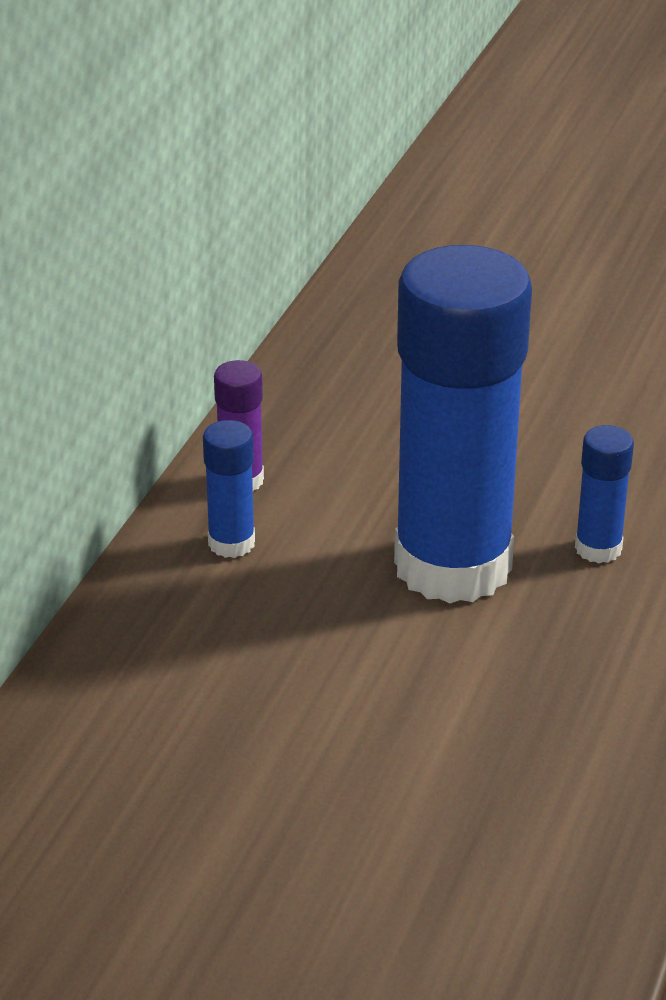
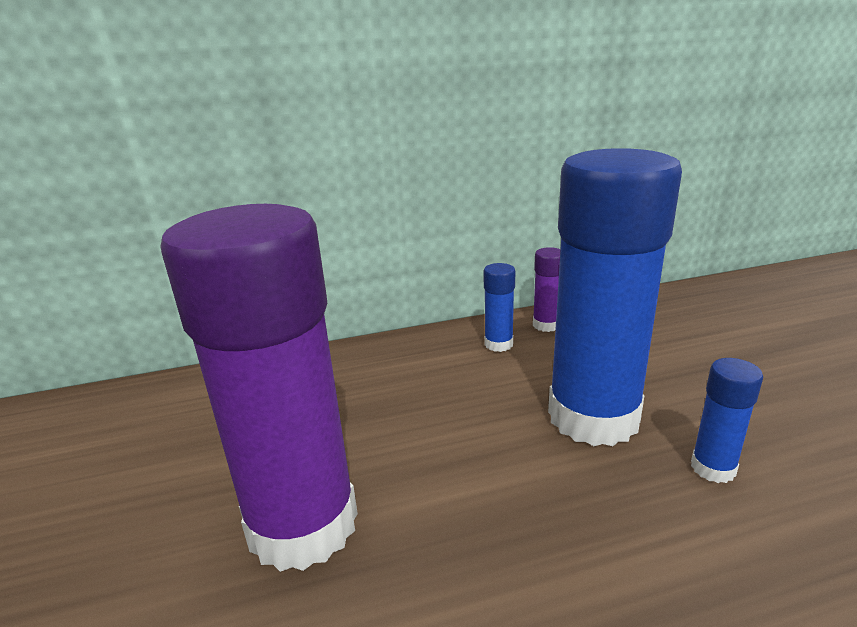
camera: 55 degrees right, 10 degrees down
(379, 845) = (303, 524): none -> purple glue stick

